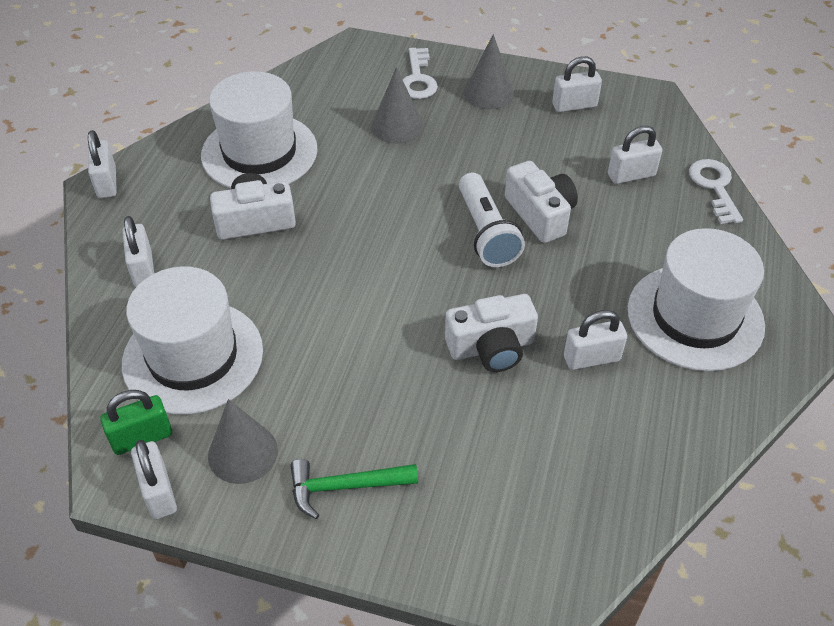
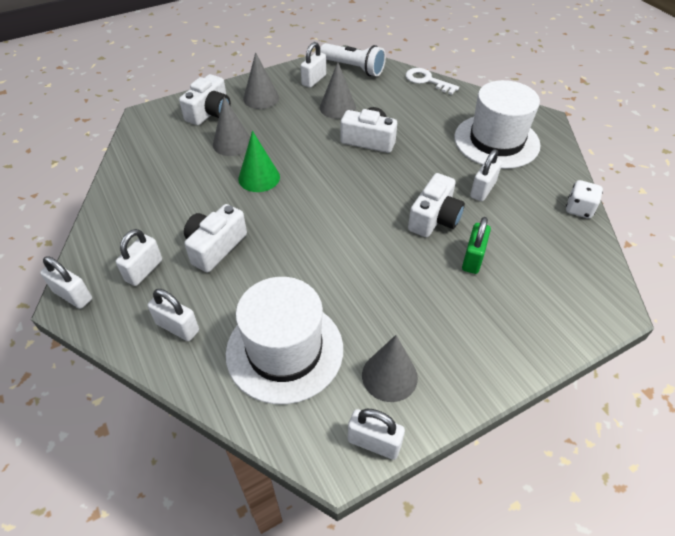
camera: 45 degrees left, 0 degrees up
(142, 437) = (319, 422): green padlock -> green padlock (473, 259)
(259, 152) = (163, 208): white hat -> none
(345, 487) = (465, 344): green hammer -> none
(376, 180) = (259, 178): none -> green cone
(418, 79) = (210, 112): white key -> white camera
(486, 233) = (355, 166): white flashlight -> white flashlight (354, 68)
(557, 154) = (337, 107): none -> grey cone
(631, 175) = (385, 97): white padlock -> white padlock (144, 270)
(679, 467) = (579, 209): none -> white dice

